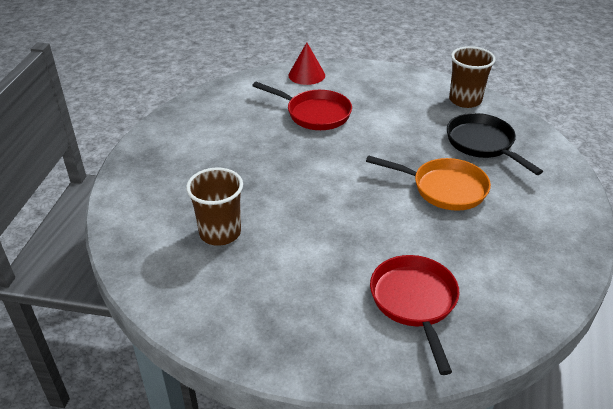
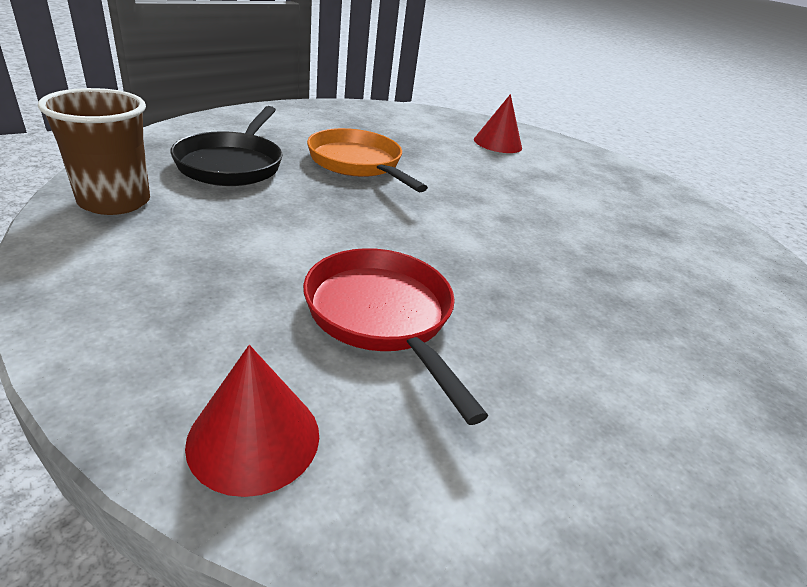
camera: 150 degrees left, 5 degrees down
(220, 233) = (658, 246): brown cup -> none
(414, 302) = (497, 143): red pan -> red cone

